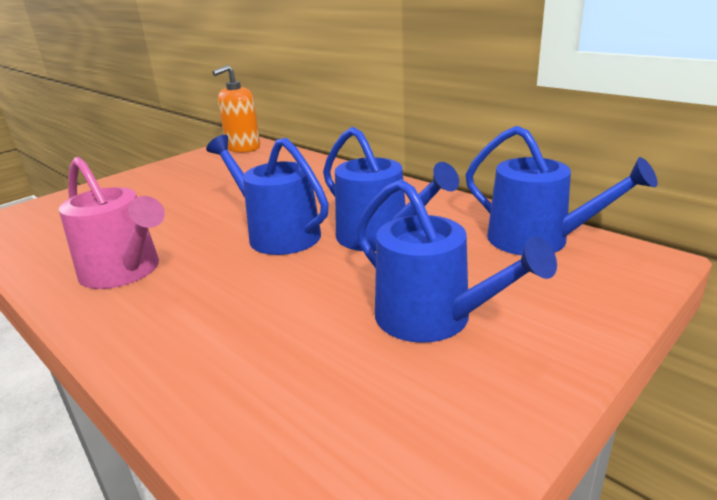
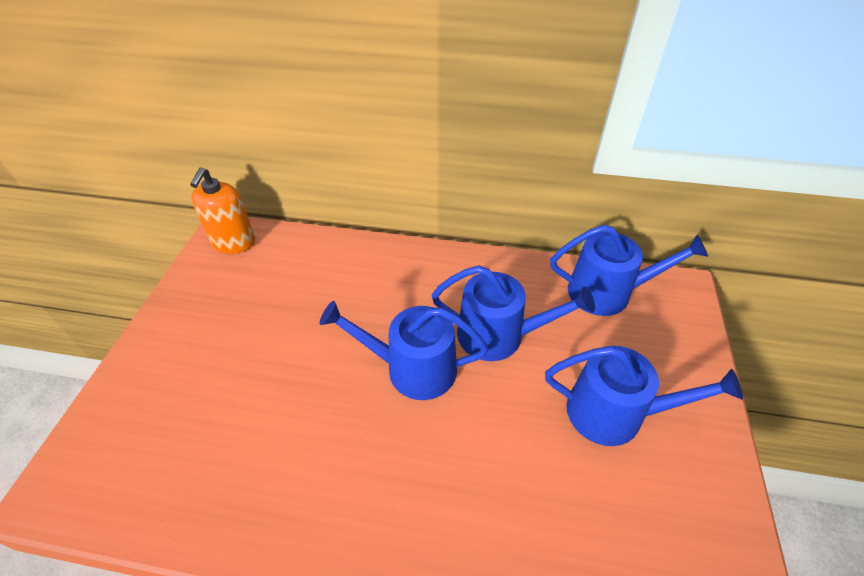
camera: 35 degrees left, 20 degrees up
(125, 271) = (322, 488): pink watering can -> none

